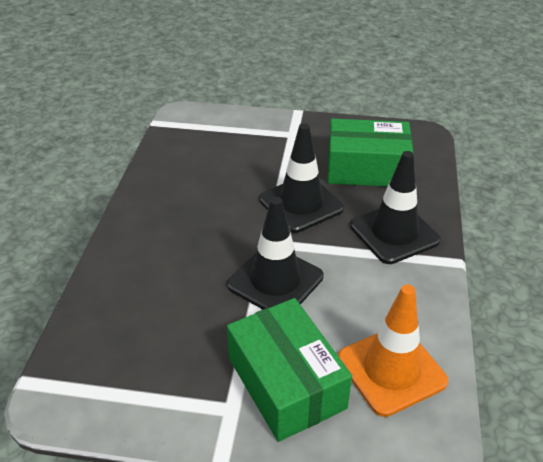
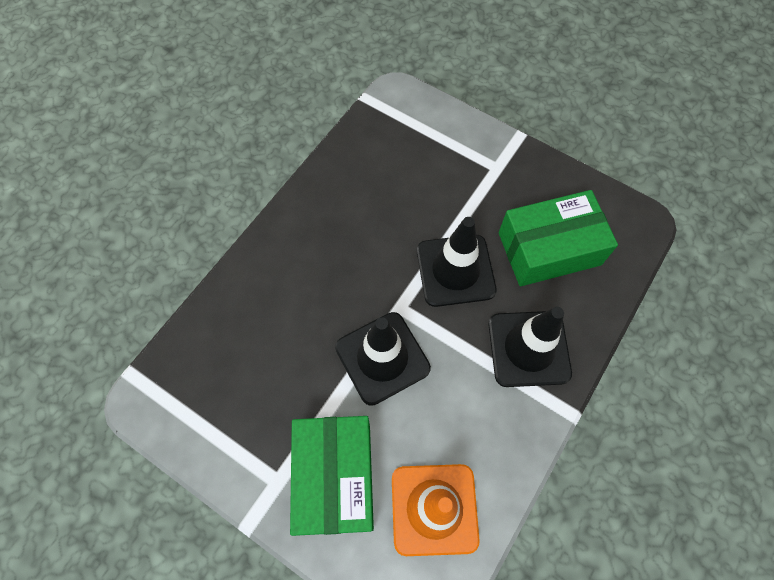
camera: 25 degrees right, 25 degrees up
(366, 168) = (549, 249): green box -> green box turned 45 degrees counterclockwise

